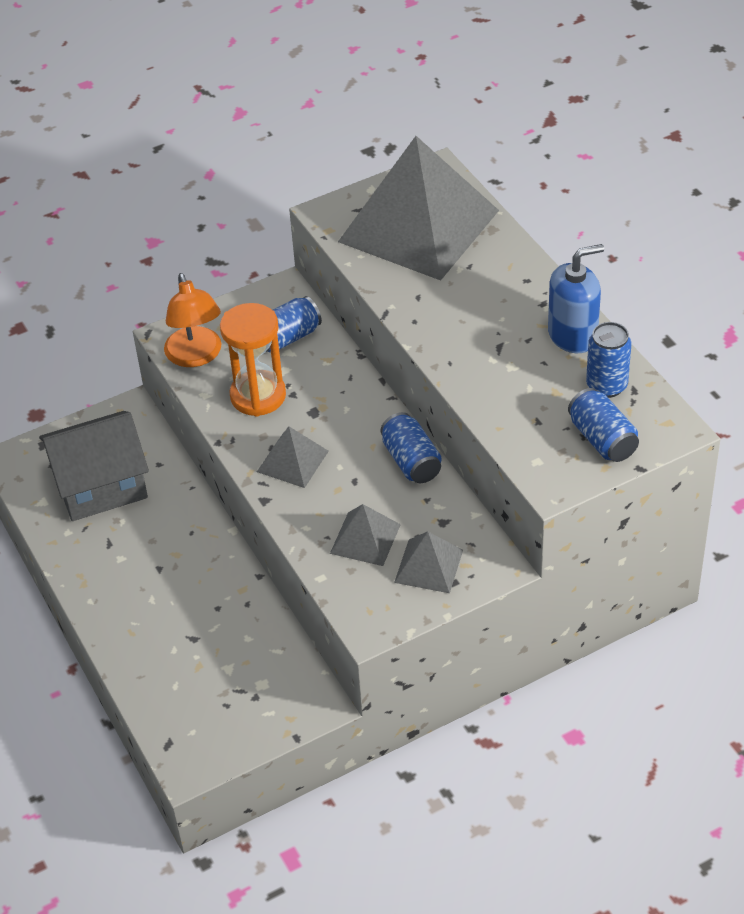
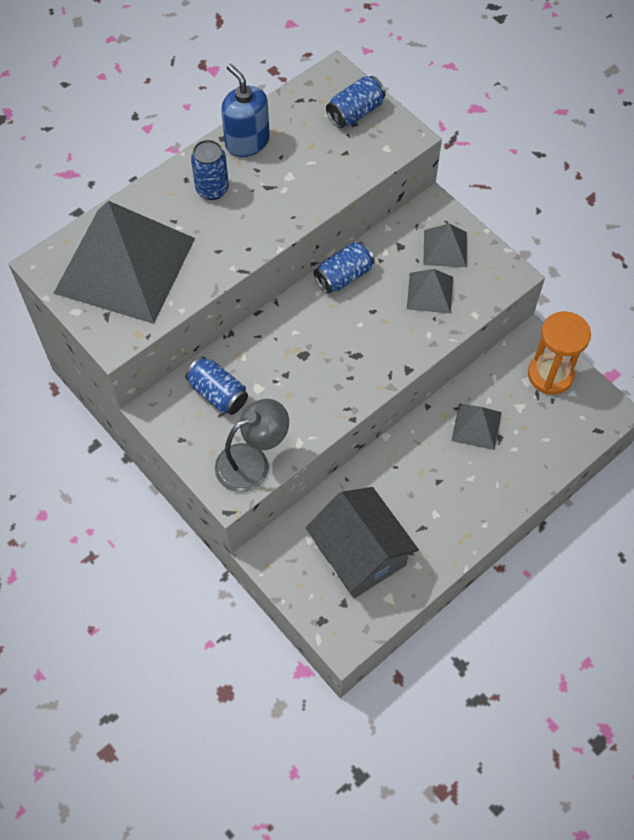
camera: 105 degrees left, 15 degrees up
(196, 356) = (252, 462): orange lamp -> grey lamp
(258, 396) = (293, 400): orange hourglass -> orange hourglass (550, 375)
(292, 461) = (362, 358): grey pyramid -> grey pyramid (476, 426)
(606, 386) = (299, 116): blue can -> blue can (212, 189)

